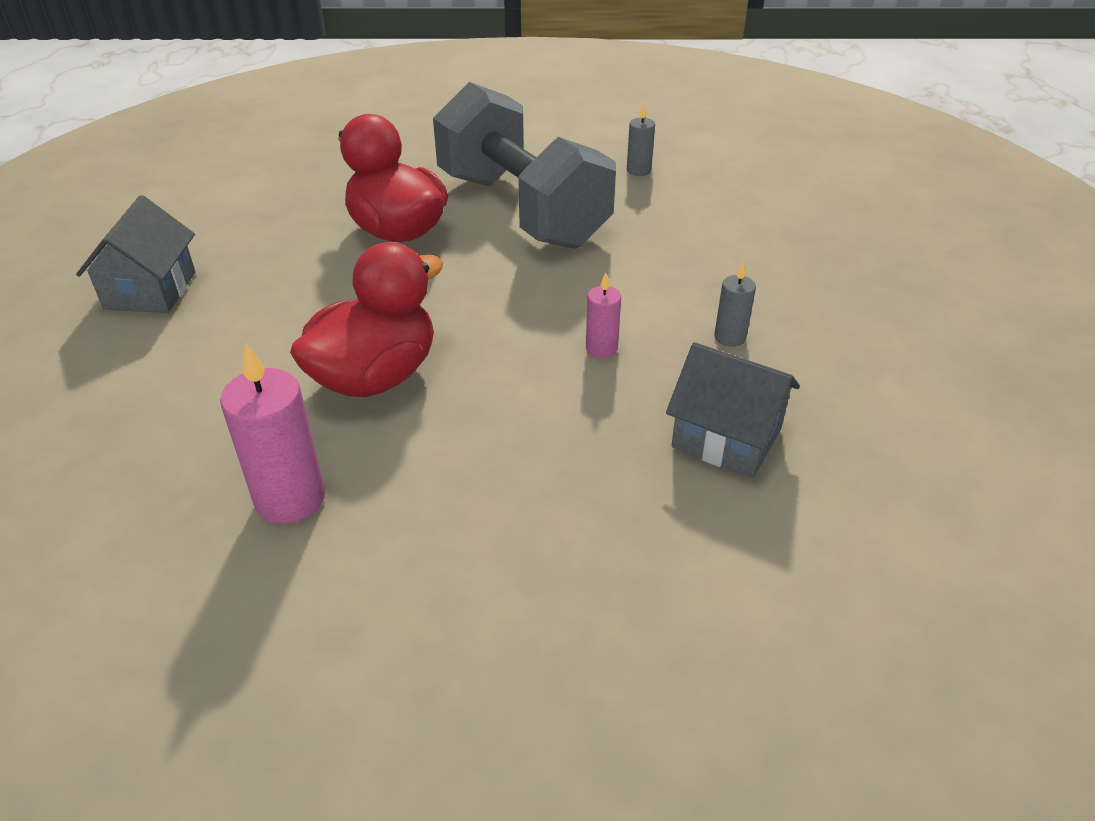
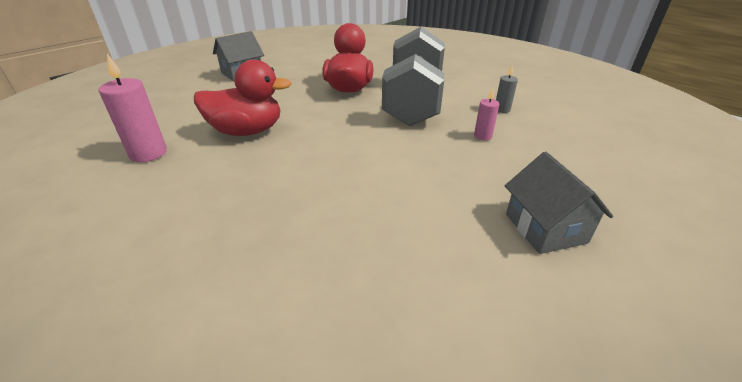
camera: 45 degrees right, 5 degrees down
(601, 348) = (344, 170): pink candle -> pink candle (482, 136)
(726, 438) = (325, 246): grey house -> grey house (545, 228)
(730, 337) = (416, 202): grey candle -> none

